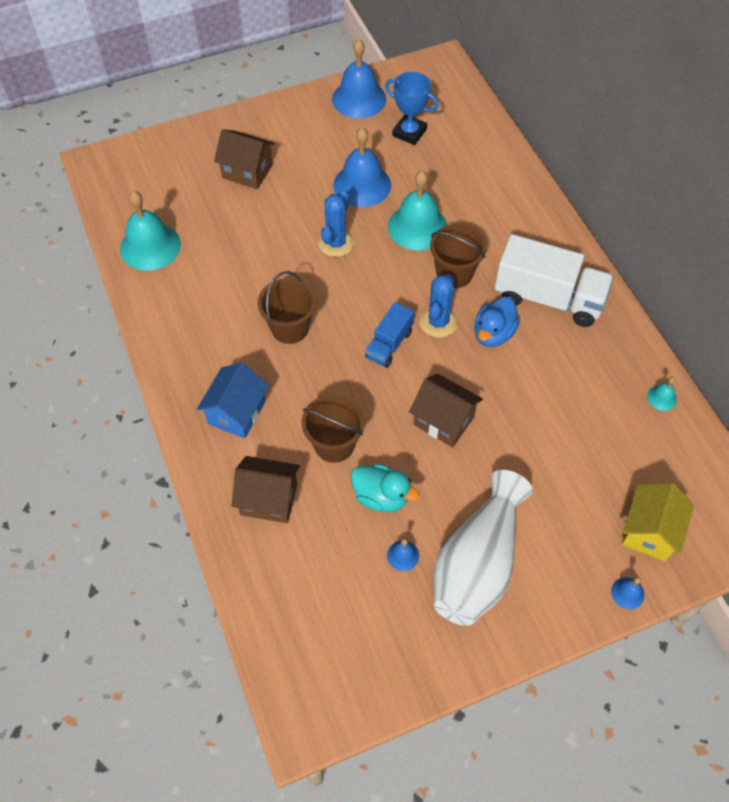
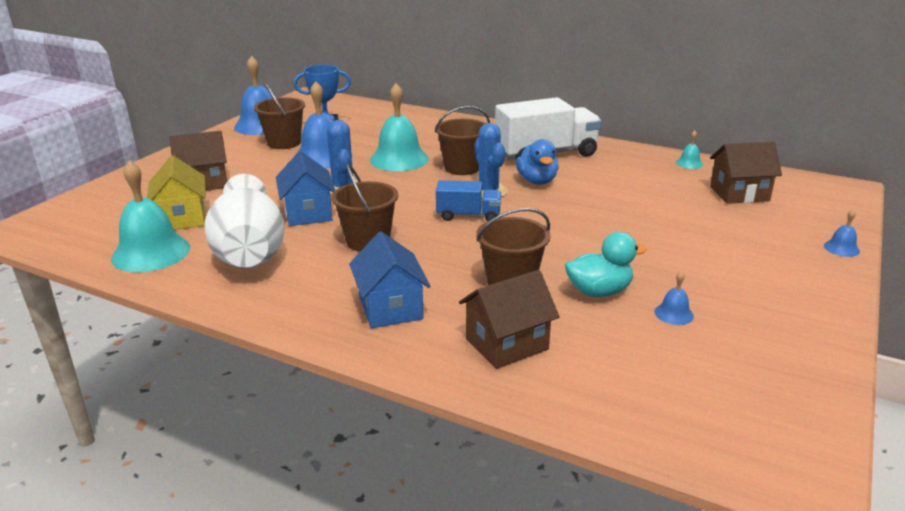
camera: 40 degrees left, 30 degrees down
(282, 263) = (308, 213): none -> blue house
(352, 142) = (284, 143): none -> brown bucket
(389, 344) = (468, 215): blue truck -> blue truck turned 75 degrees counterclockwise
(443, 420) = (574, 232): brown house -> brown house (739, 194)
(477, 563) = (731, 287): white vase -> white vase (249, 250)
(649, 531) = (795, 216): yellow house -> yellow house (182, 218)

